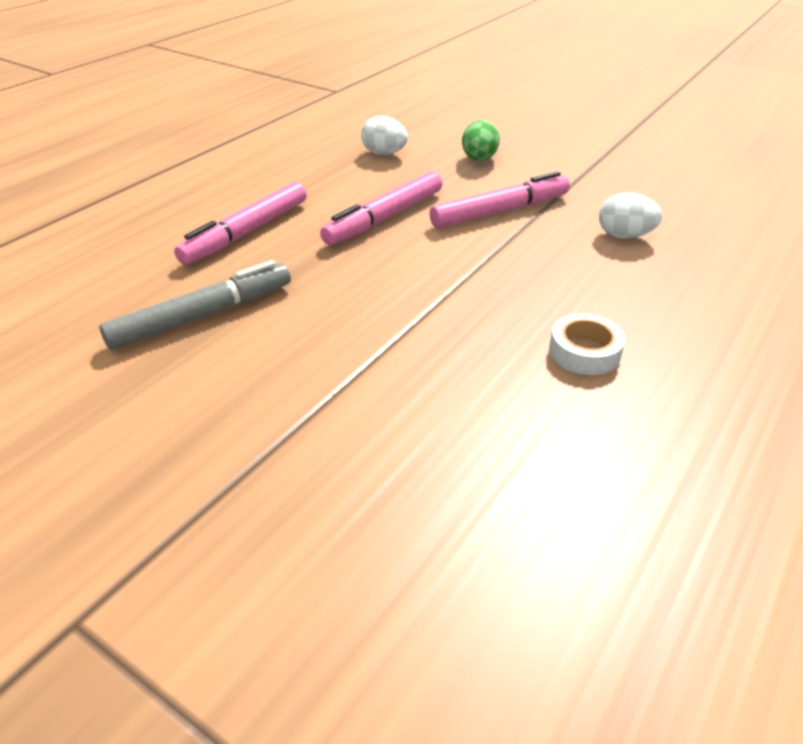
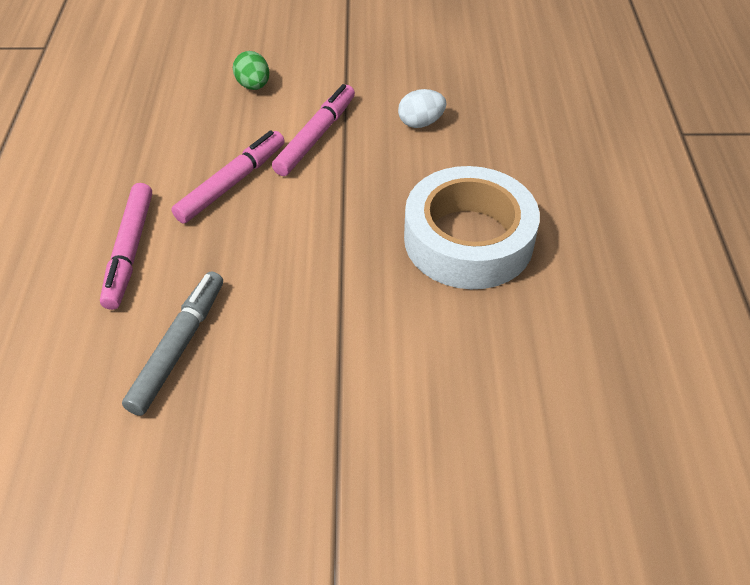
camera: 35 degrees left, 10 degrees up
(384, 154) = (167, 111): white egg -> none
(384, 218) = (232, 183): pink marker -> pink marker turned 150 degrees counterclockwise
(584, 352) = (468, 239): white tape -> white tape, size x2.43

